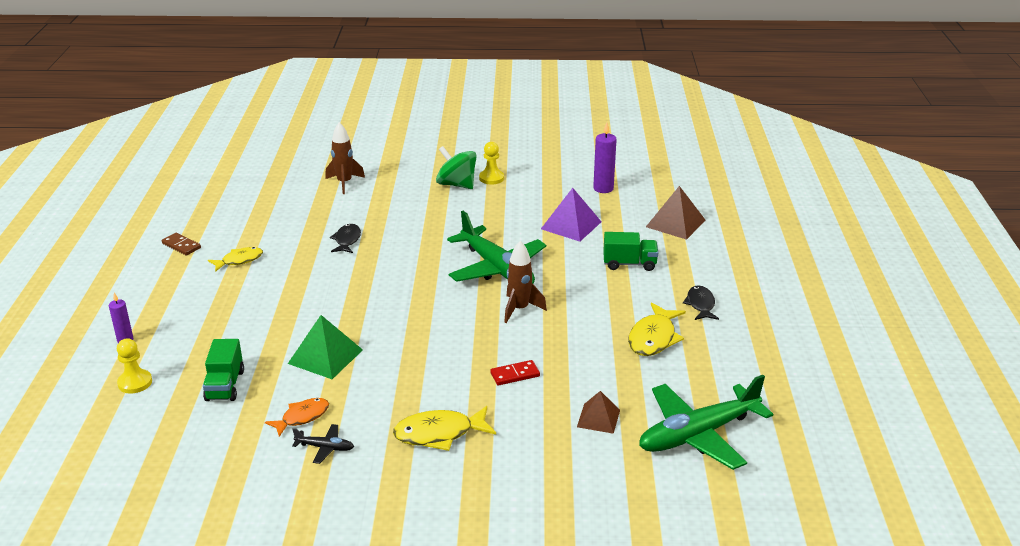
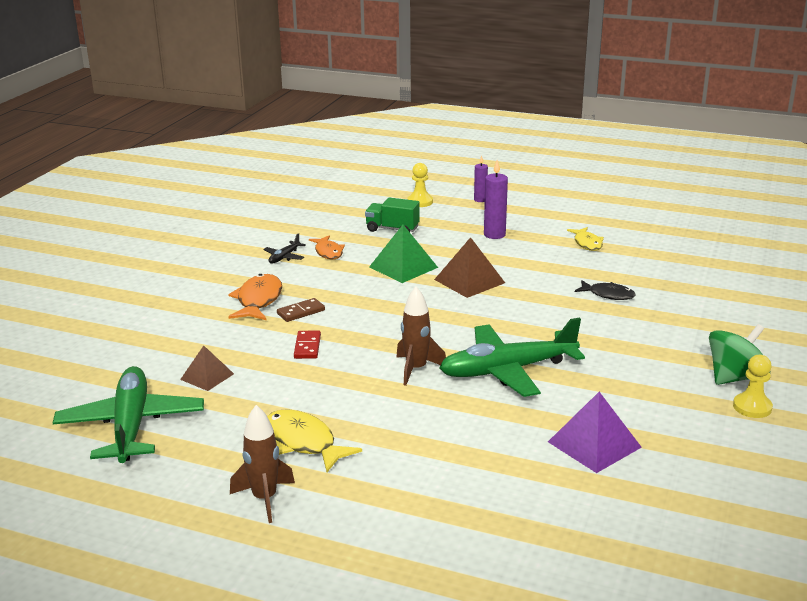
camera: 110 degrees right, 5 degrees down
(181, 246) = (626, 222): brown domino -> brown domino (301, 312)
(344, 183) = (750, 306): brown rocket -> brown rocket (264, 499)
(439, 434) = (258, 300): yellow fish -> orange fish
(603, 188) = (703, 500): purple candle -> purple candle (494, 235)
(629, 264) = (471, 468): green truck -> none
(675, 223) = (568, 544): brown pyramid -> brown pyramid (469, 281)
(700, 304) = (344, 499): black fish -> none

